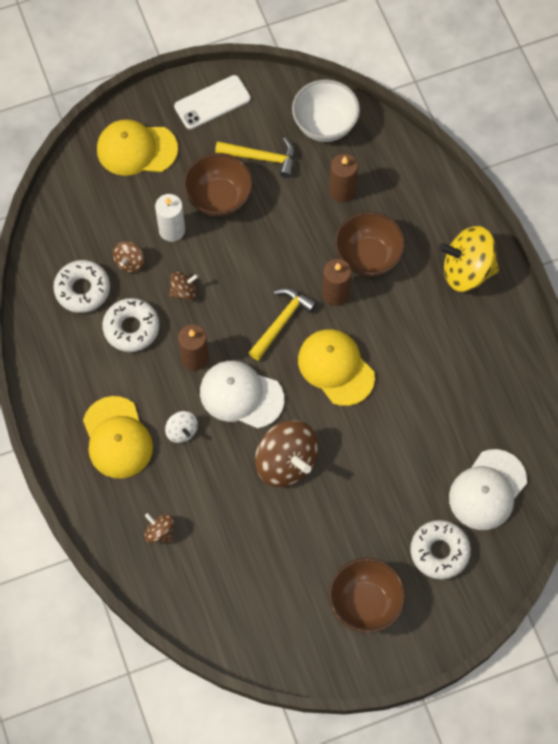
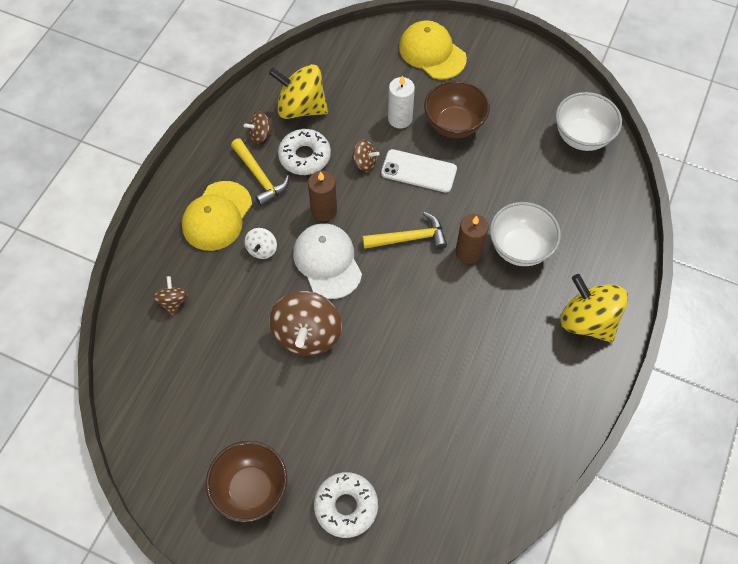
camera: 45 degrees right, 5 degrees down
(82, 290) = (301, 108): white donut -> yellow spinning top
(129, 262) = (350, 116): brown spinning top -> brown spinning top (260, 135)
(212, 103) = (515, 63): white phone -> white phone (418, 171)
(262, 158) = (512, 123): yellow hammer -> yellow hammer (260, 177)
(336, 367) = (414, 302): yellow cap -> none
(342, 191) = (548, 189): brown candle -> none
(368, 257) = (520, 248): brown bowl -> white bowl
(487, 490) = (433, 496): white cap -> none

